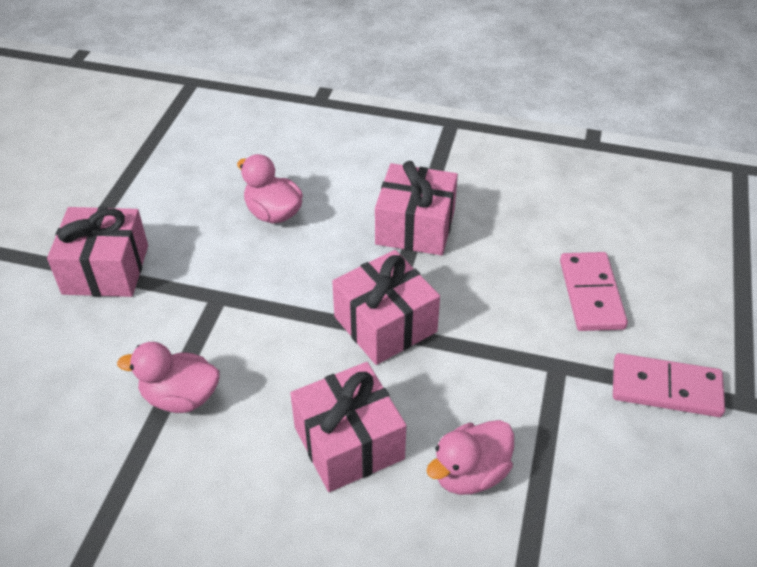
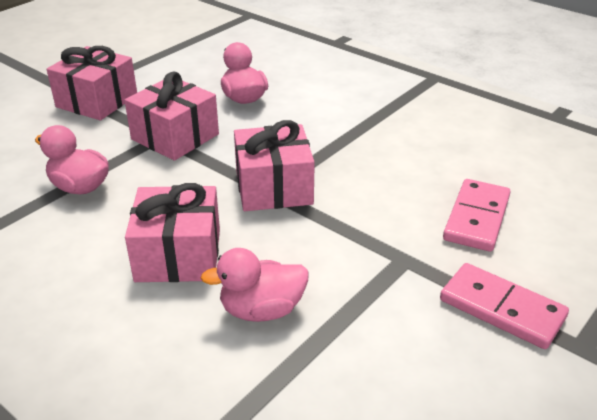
camera: 25 degrees right, 10 degrees down
(415, 227) = (350, 133): pink gift -> pink gift (175, 137)

